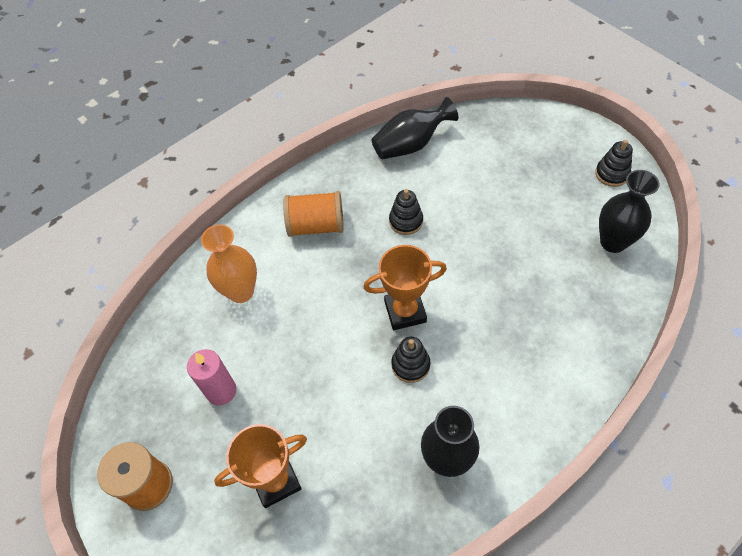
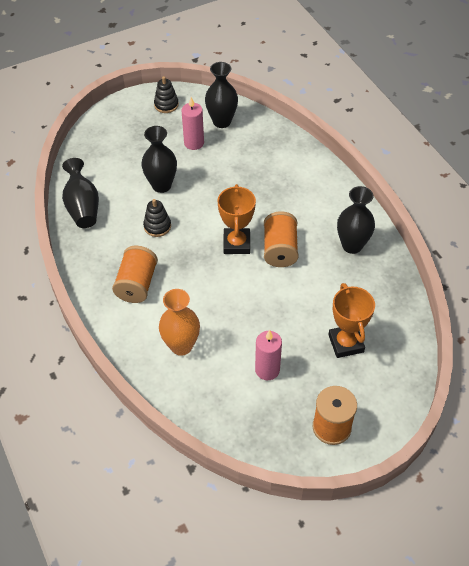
camera: 80 degrees left, 5 degrees down
(410, 365) = (280, 249): black stacking toy -> orange spool
(471, 207) = (161, 185): none -> black vase
(558, 221) = (194, 143): none -> pink candle

